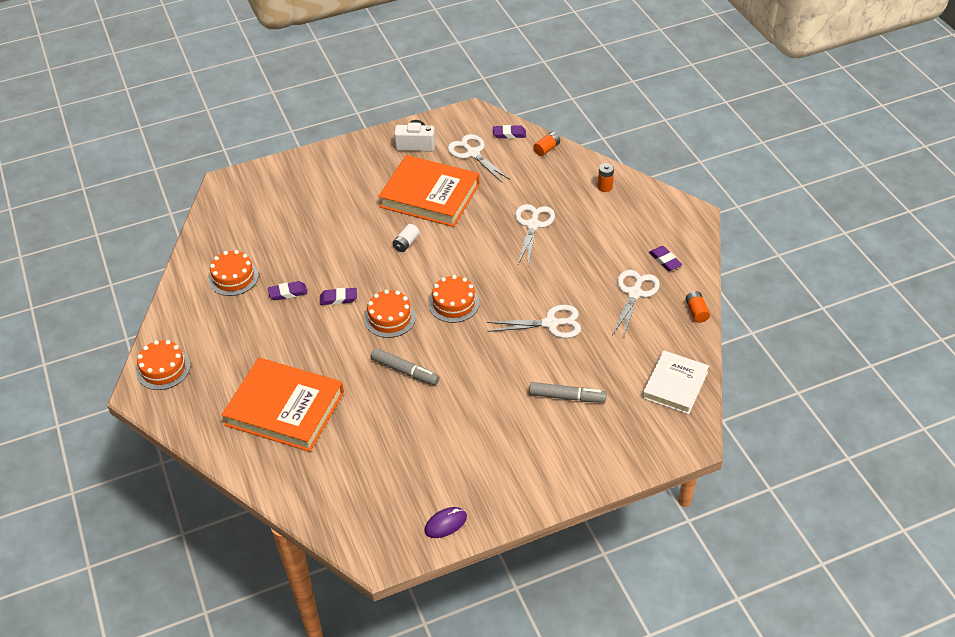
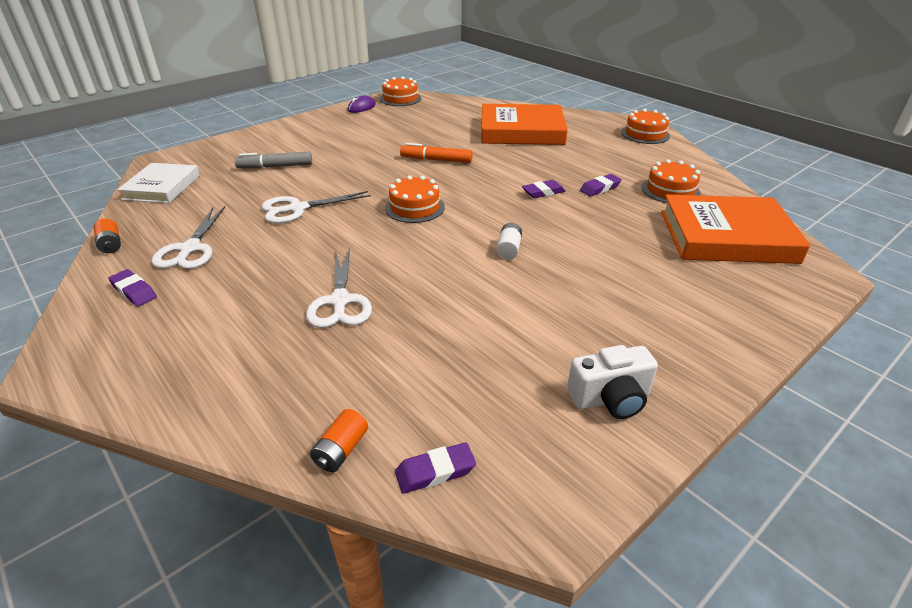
camera: 160 degrees right, 10 degrees down
(390, 318) = (477, 187): orange cake -> orange cake (400, 99)
(405, 371) = (436, 160): grey marker -> orange marker
(430, 195) = (519, 313): orange book -> orange book (727, 236)
(473, 153) = (490, 404): white scissors -> none
(605, 187) = (215, 388): orange battery -> none

